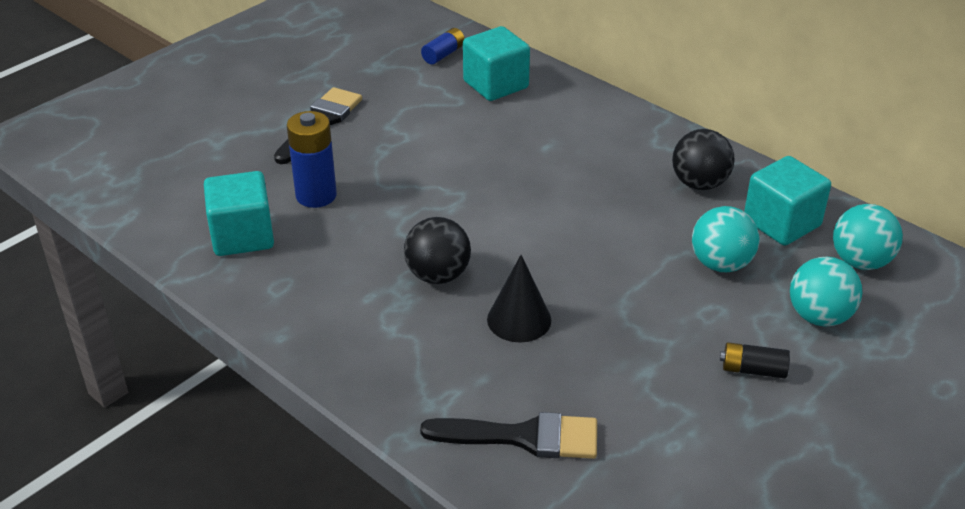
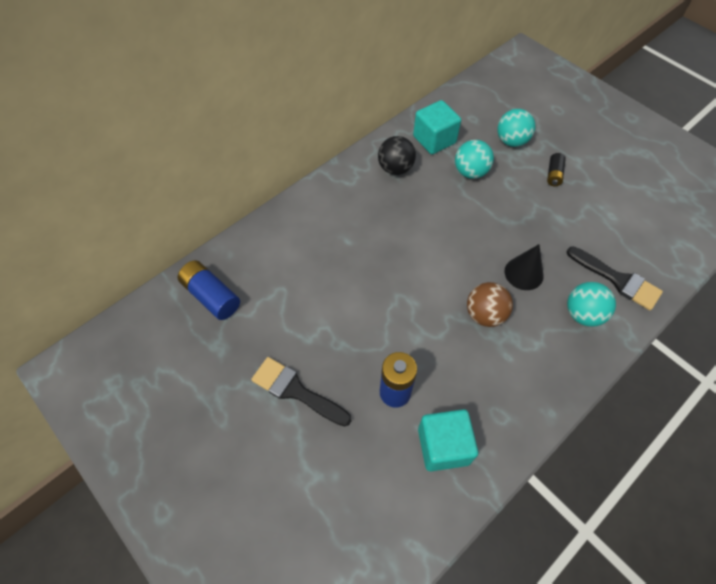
camera: 85 degrees left, 20 degrees up
(438, 275) = (485, 314): black ball -> brown ball
(443, 54) = (211, 296): blue battery -> blue battery, size x1.69
(495, 85) = (264, 264): turquoise cube -> none
(523, 437) = (617, 280): black brush -> black brush turned 120 degrees clockwise
(860, 261) = (467, 116): turquoise ball -> turquoise ball (583, 314)

